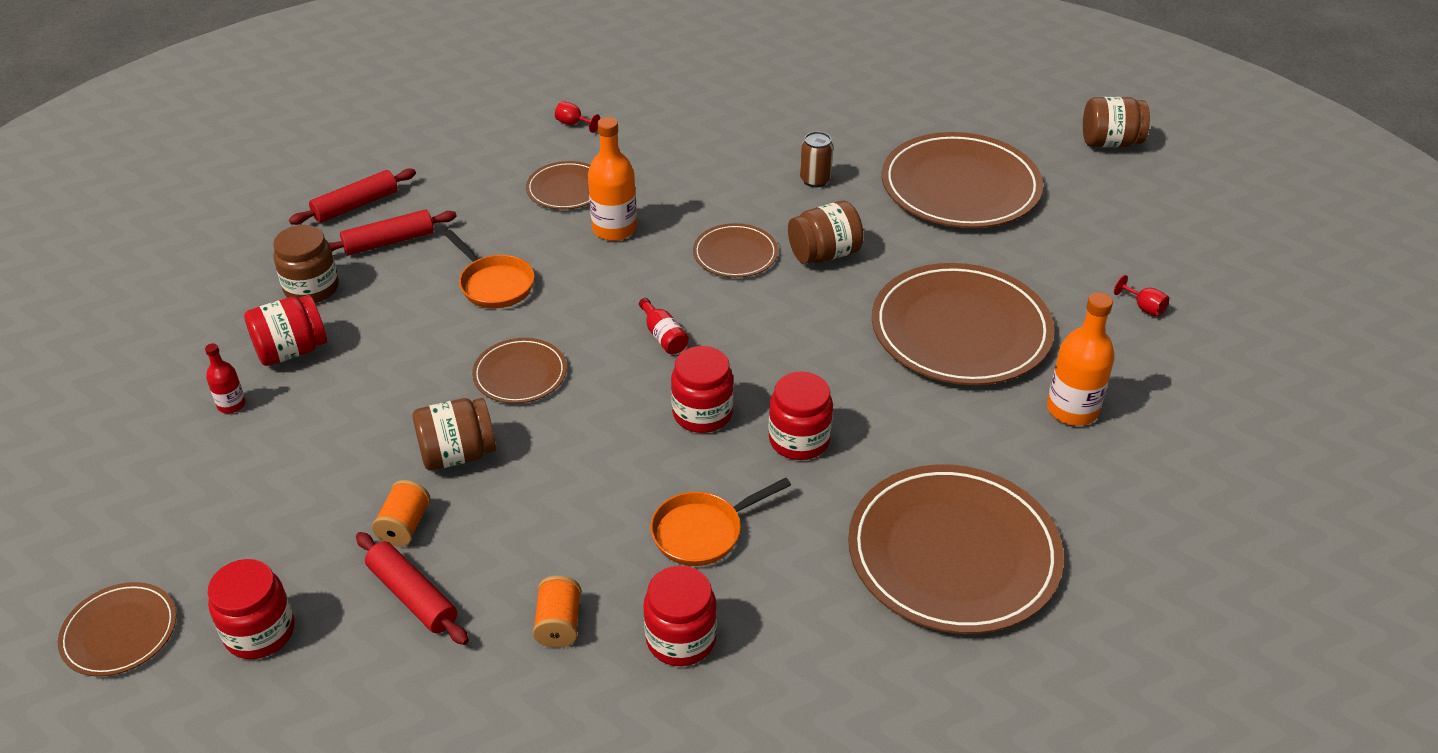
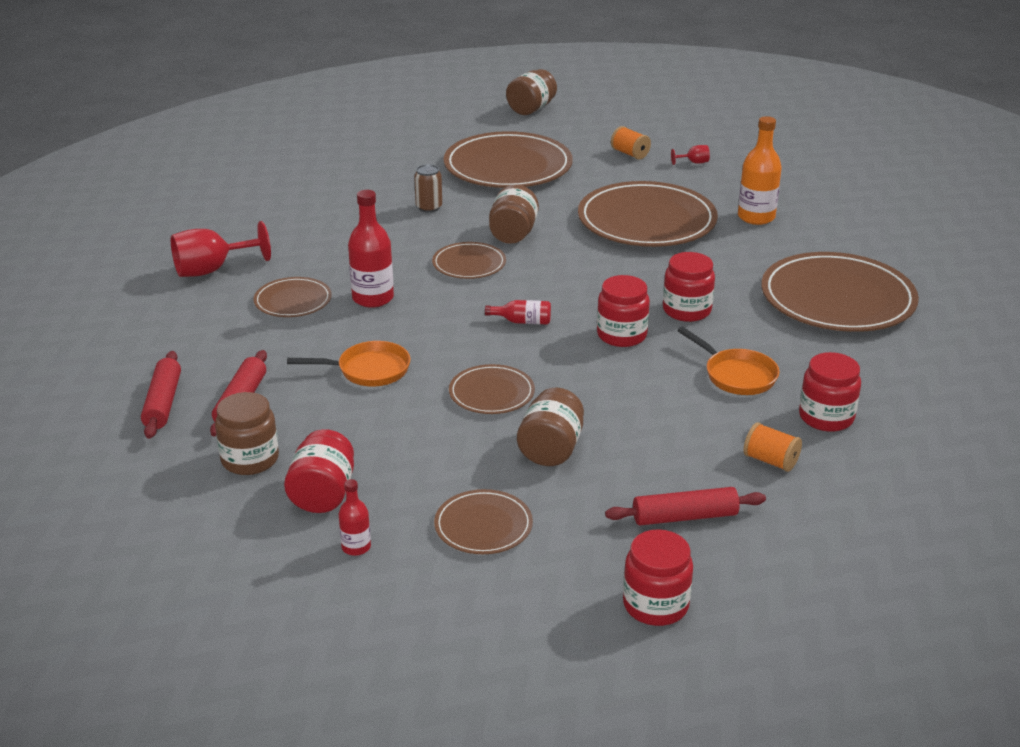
camera: 55 degrees left, 10 degrees down
(119, 632) = (585, 686): brown plate -> brown plate (483, 526)
(404, 526) = (605, 498): orange spool -> orange spool (630, 154)
(573, 124) = (211, 270): red goblet -> red goblet, size x2.20
(614, 229) = (373, 298): orange bottle -> red bottle
(702, 532) = (736, 375): orange pan -> orange pan turned 45 degrees counterclockwise

